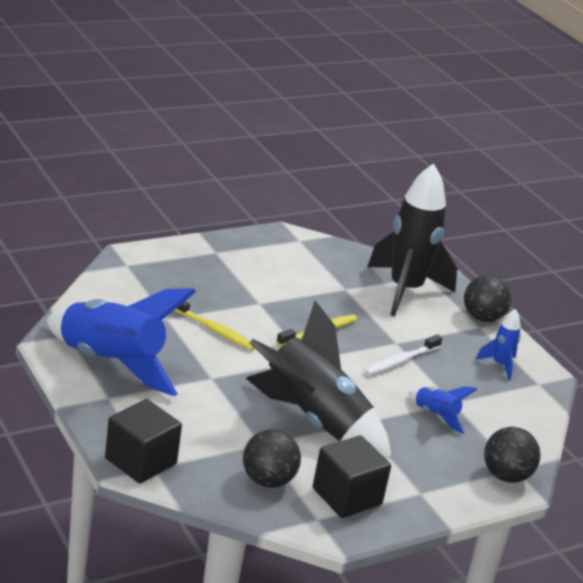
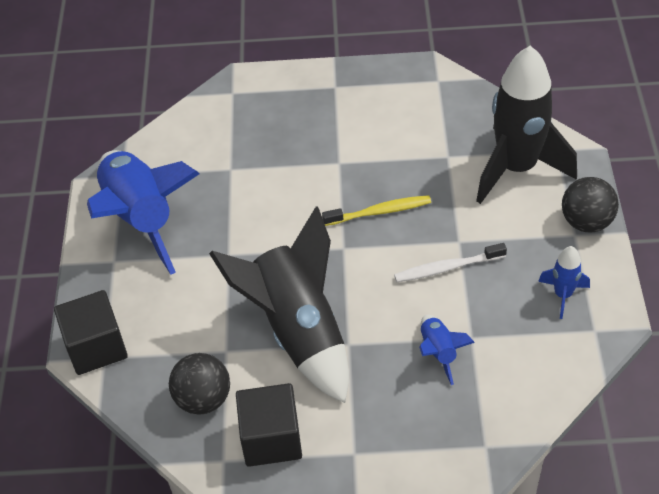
camera: 35 degrees right, 20 degrees up
(214, 330) = (269, 192): yellow toothbrush -> none
(505, 476) = (466, 453): black ball -> none

